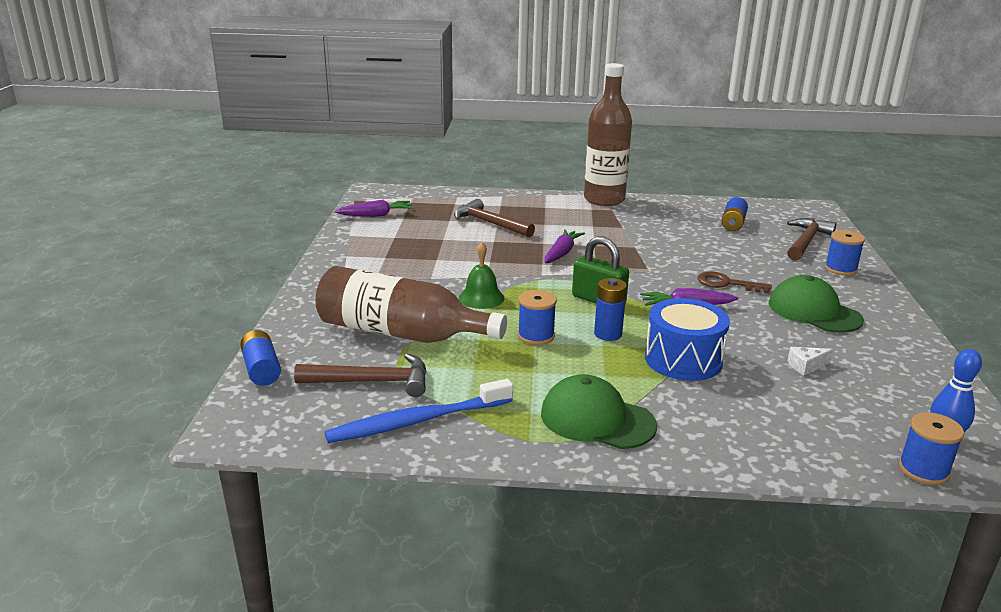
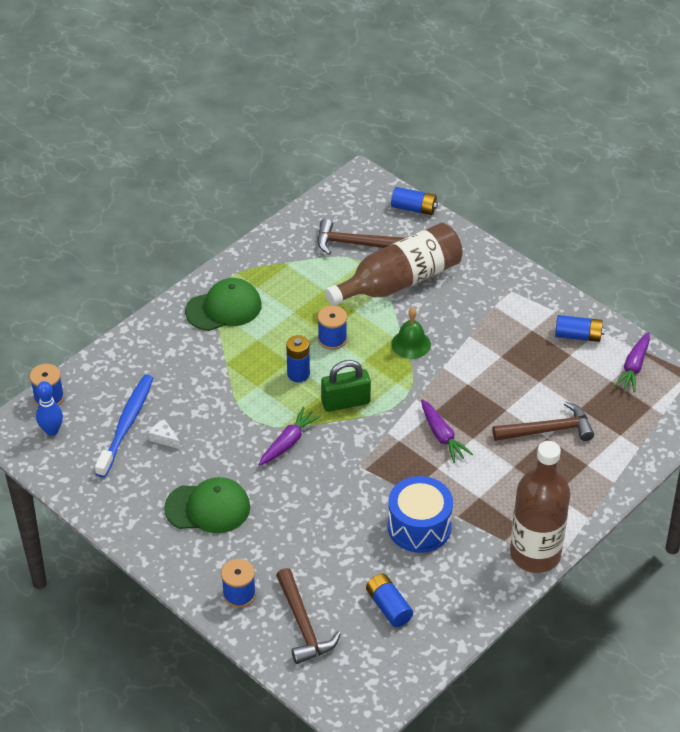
camera: 130 degrees right, 20 degrees up
(367, 240) = (578, 336): none -> blue battery
(372, 382) = (354, 244): brown hammer -> brown hammer turned 60 degrees clockwise
(418, 421) = (297, 243): blue toothbrush -> blue toothbrush (126, 425)
(683, 360) = (233, 387): blue drum -> blue drum (419, 527)
(727, 284) = (293, 495): brown key -> none
(806, 366) = (164, 438): white cheese -> white cheese turned 75 degrees counterclockwise

